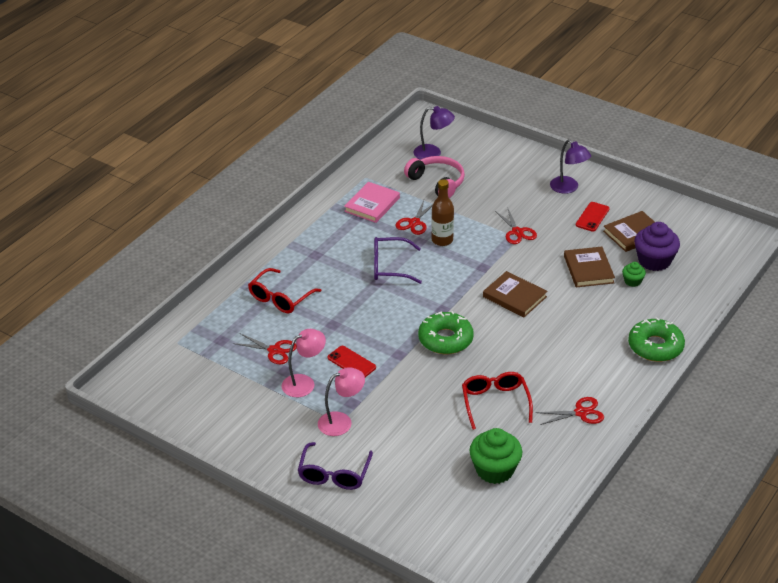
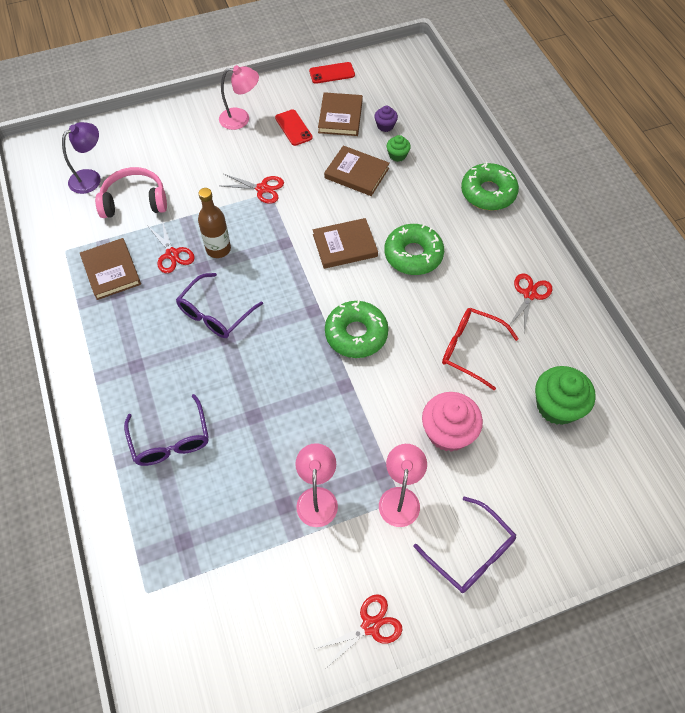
camera: 55 degrees left, 20 degrees up
(274, 350) = (245, 496): red scissors -> red scissors (370, 626)
(280, 298) = (171, 440): red glasses -> purple glasses
(351, 362) = (323, 434): red phone -> red phone (332, 73)
(372, 204) = (111, 271): pink book -> brown book
(414, 422) = (448, 432): none -> pink cupcake
(546, 334) = (413, 255): none -> green donut
(568, 188) = (241, 118): purple lamp -> pink lamp
(654, 261) = (385, 126): purple cupcake -> purple cupcake, size x0.51

